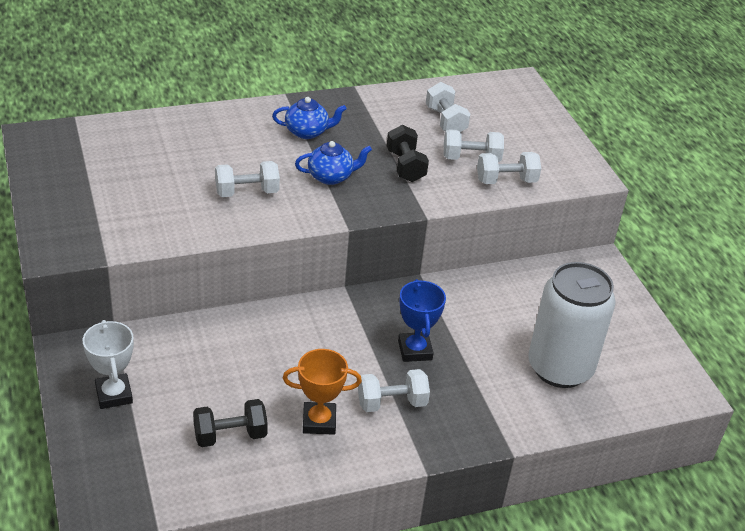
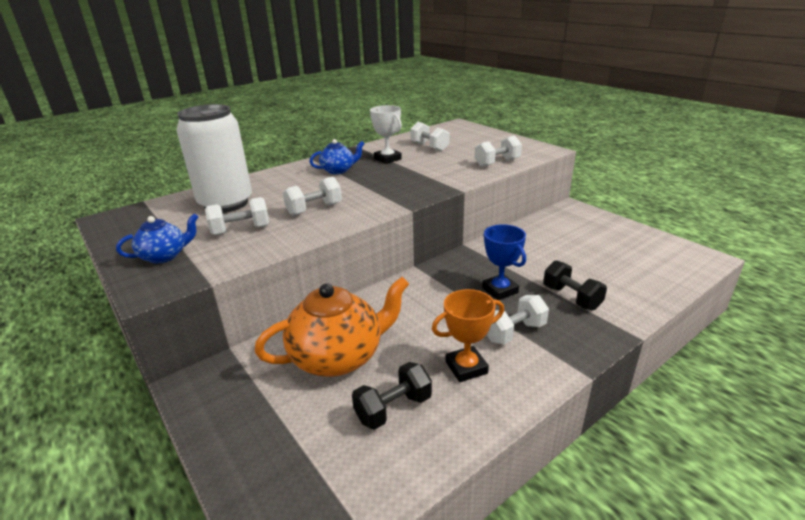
camera: 15 degrees left, 10 degrees down
(114, 394) = (255, 410): white trophy -> white trophy (387, 159)
(208, 369) = (338, 357): none -> orange teapot
(331, 177) = (374, 187): blue teapot -> blue teapot (165, 256)
(405, 166) = (423, 171): black dumbbell -> black dumbbell (571, 298)
(471, 158) = (463, 158): white dumbbell -> white dumbbell (241, 230)
(560, 368) = (611, 270): white can -> white can (226, 204)

